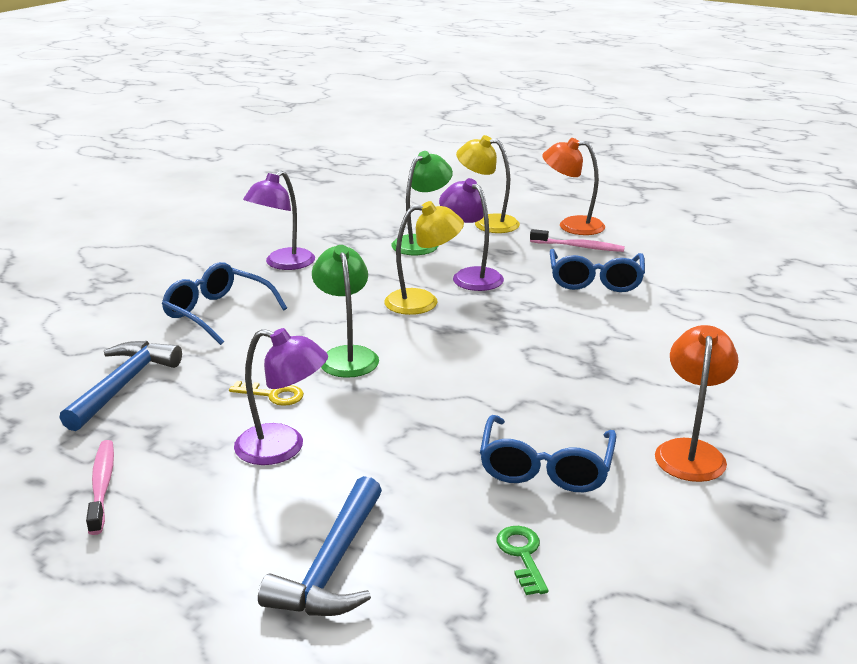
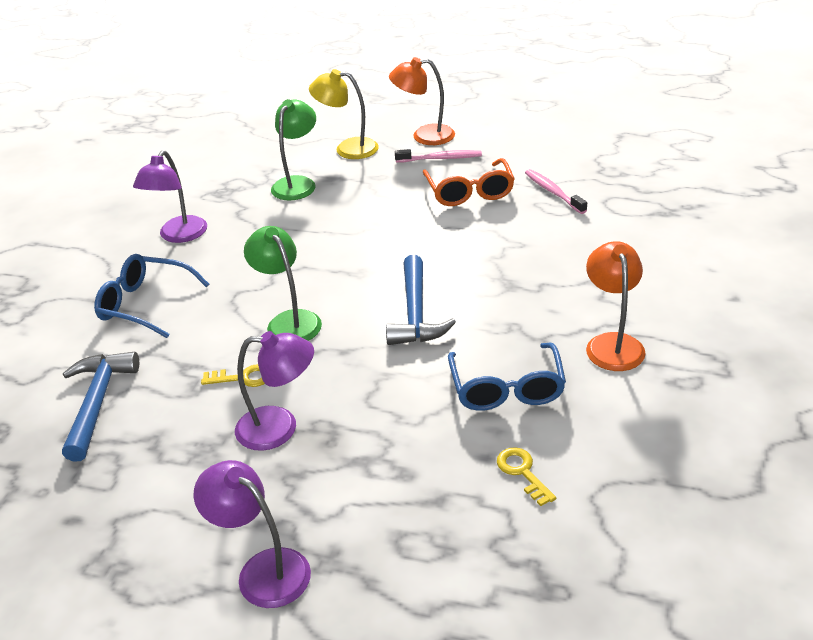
camera: 15 degrees left, 10 degrees up
(102, 486) = (137, 508): pink toothbrush -> pink toothbrush (553, 192)
(331, 565) = (376, 525): blue hammer -> blue hammer (415, 313)
(423, 301) = (329, 248): yellow lamp -> none
(471, 276) = (359, 211): purple lamp -> purple lamp (263, 570)
(522, 555) = (522, 472): green key -> yellow key
(595, 280) = (469, 192): blue glasses -> orange glasses

